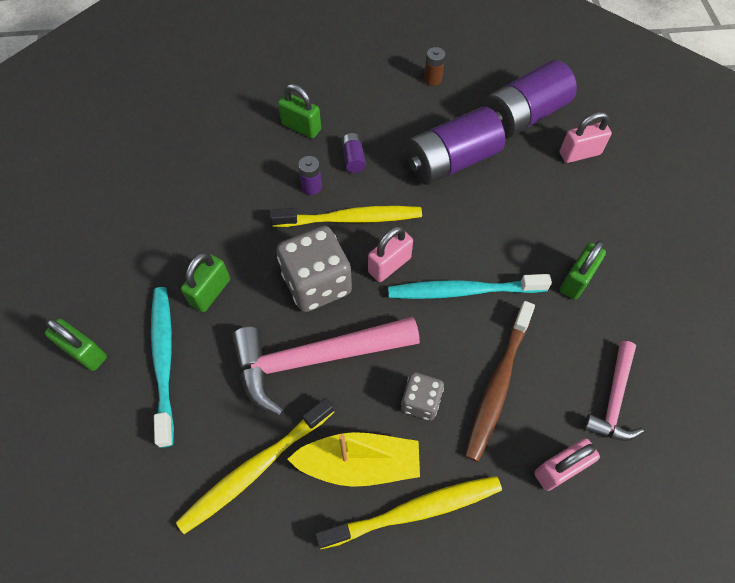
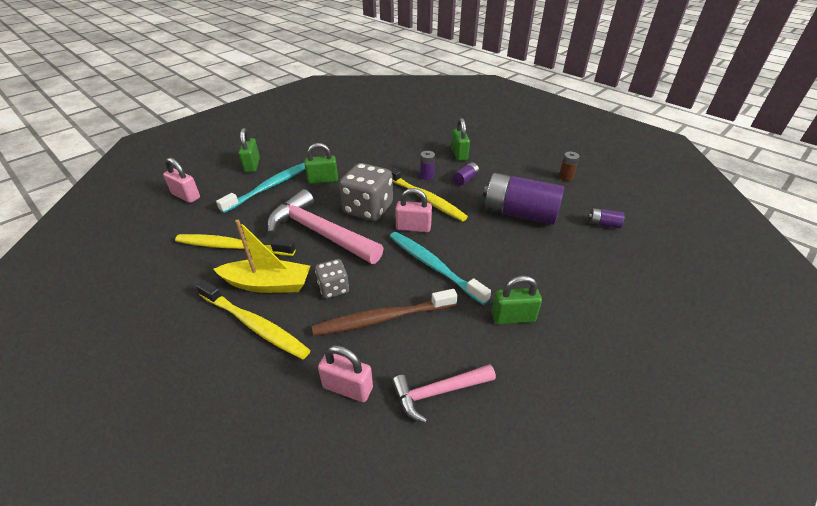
camera: 50 degrees right, 20 degrees down
(359, 463) = (268, 284): yellow boat -> yellow boat turned 45 degrees counterclockwise
(523, 116) = (603, 224): purple battery -> purple battery, size x0.41
(579, 153) = (619, 265): pink padlock -> pink padlock (186, 196)

